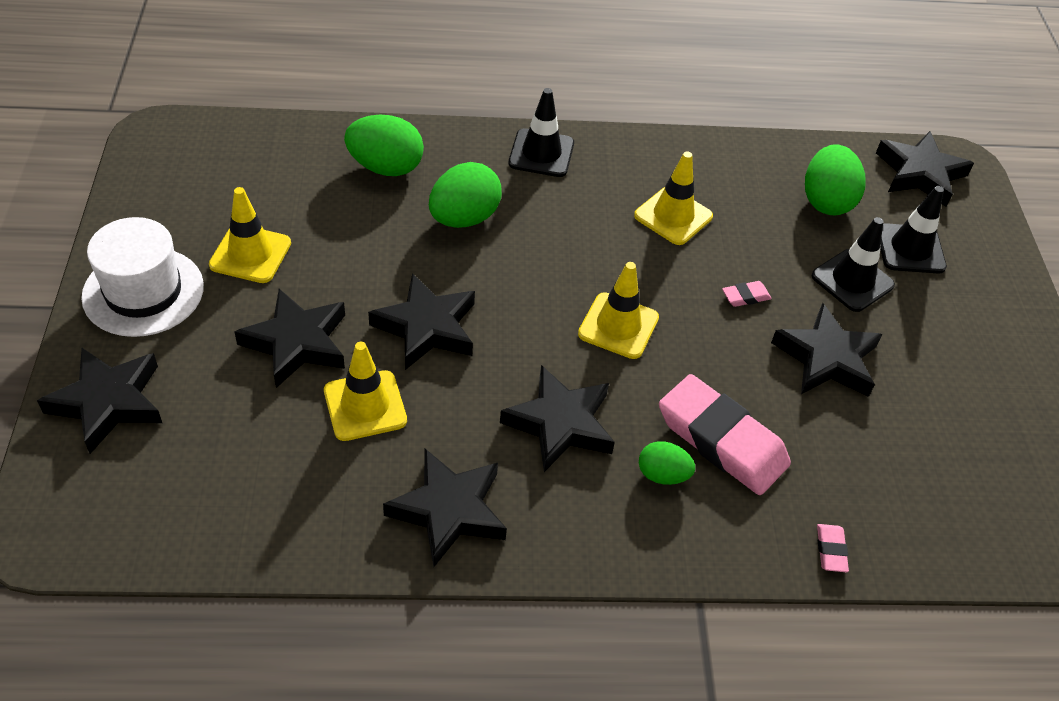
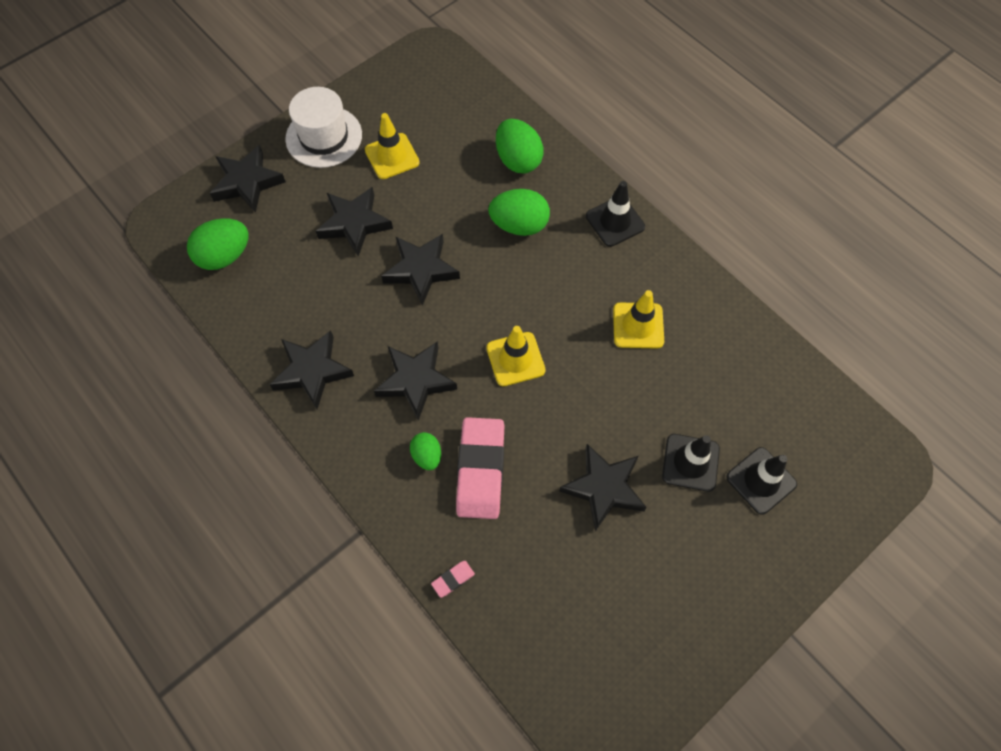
camera: 55 degrees right, 15 degrees up
(365, 406) = (343, 284): yellow traffic cone -> none
(745, 296) = (610, 410): pink eraser -> none
(826, 201) = (751, 402): green egg -> green egg (225, 256)
(920, 173) = (849, 443): black star -> none

